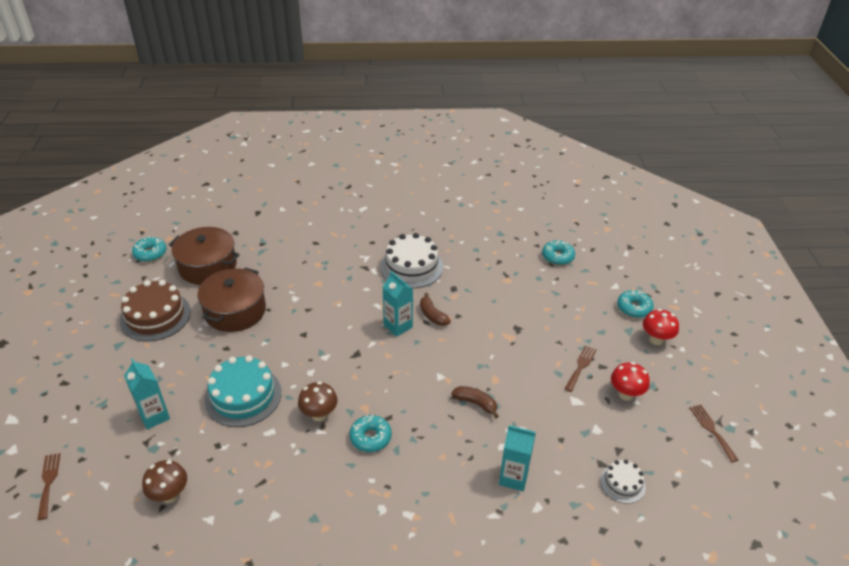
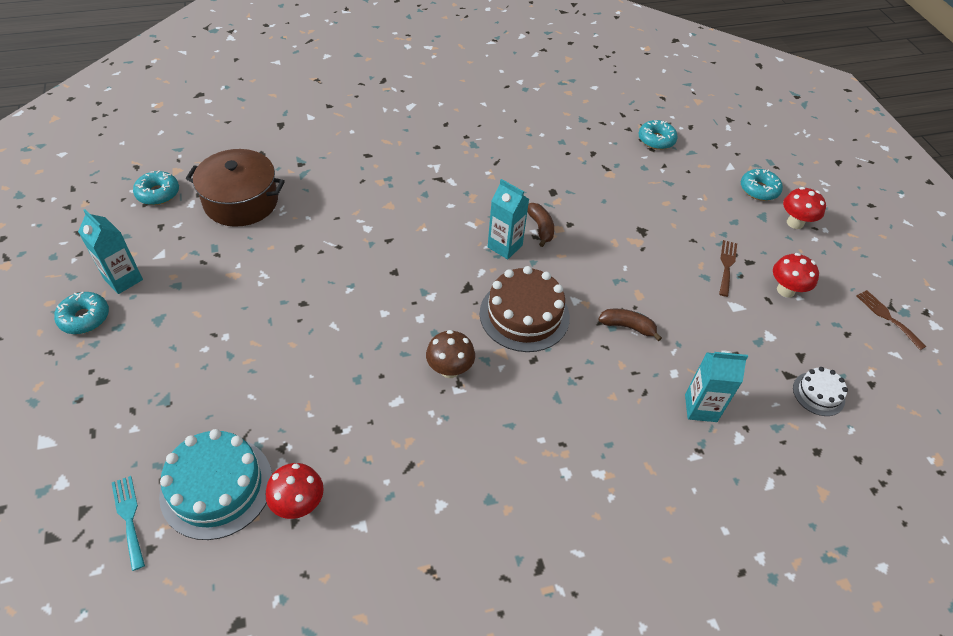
camera: 15 degrees left, 10 degrees up
(48, 482) = (129, 517): brown fork -> turquoise fork
(154, 416) = (241, 406): turquoise carton -> turquoise carton (123, 279)
(155, 316) = (195, 275): brown cake -> brown cake (524, 315)
(170, 495) = (299, 504): brown mushroom -> red mushroom
(235, 311) = (297, 254): brown pot -> none
(243, 396) = (347, 361): turquoise cake -> turquoise cake (216, 486)
(370, 437) = (521, 388): turquoise donut -> turquoise donut (84, 318)
(411, 267) = (495, 171): white cake -> none
(432, 315) = (540, 228): brown banana -> brown banana turned 150 degrees counterclockwise

